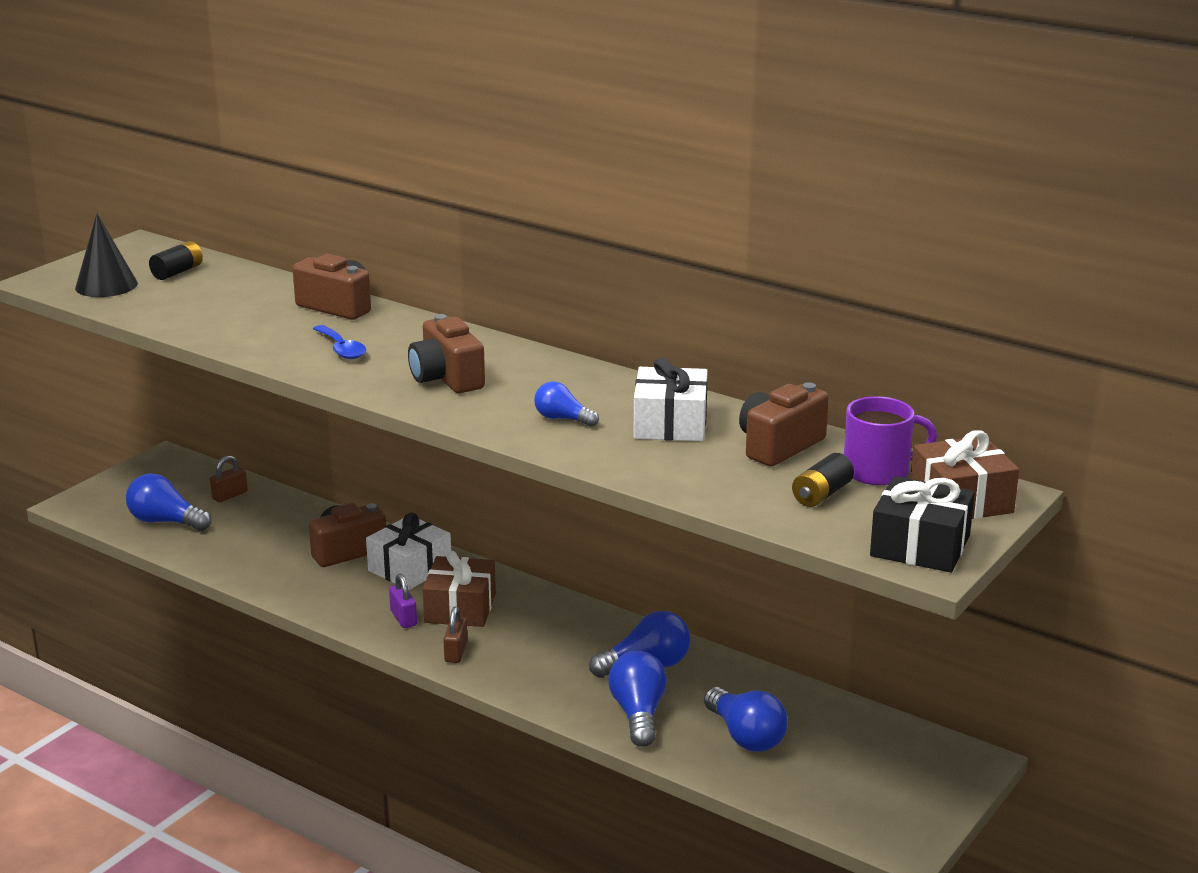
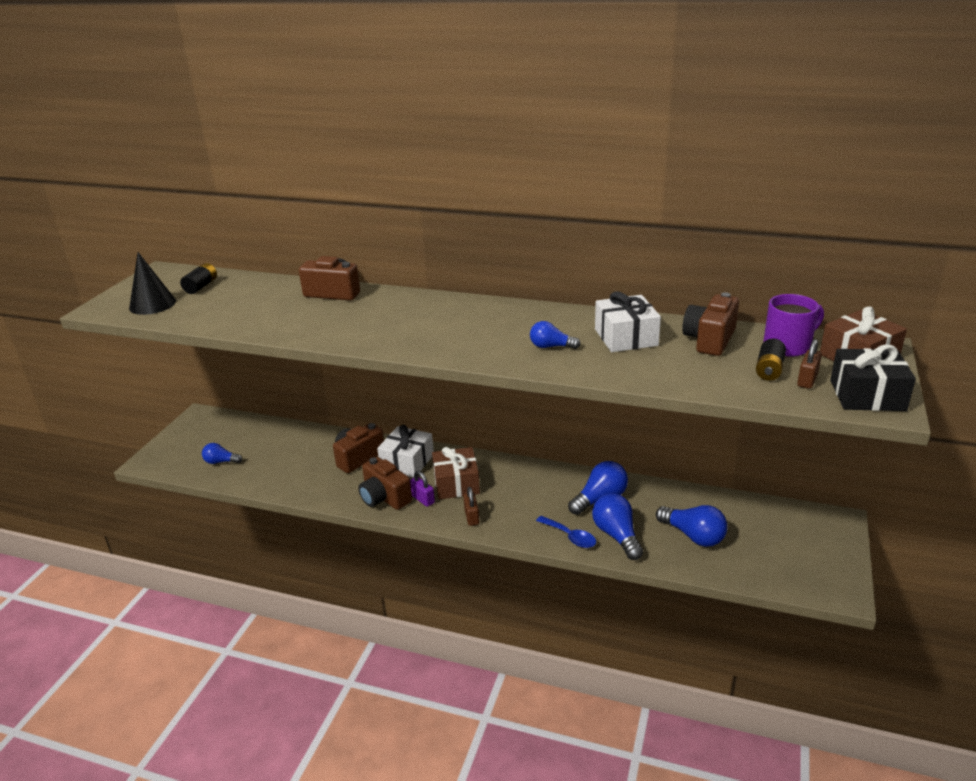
camera: 15 degrees left, 5 degrees up
(165, 521) = (221, 462): blue light bulb -> blue light bulb, size x0.61
(230, 495) = (257, 434): brown padlock -> brown padlock (807, 380)
(341, 349) = (358, 322): blue spoon -> blue spoon (570, 536)
(447, 378) = (448, 331): brown camera -> brown camera (384, 497)

